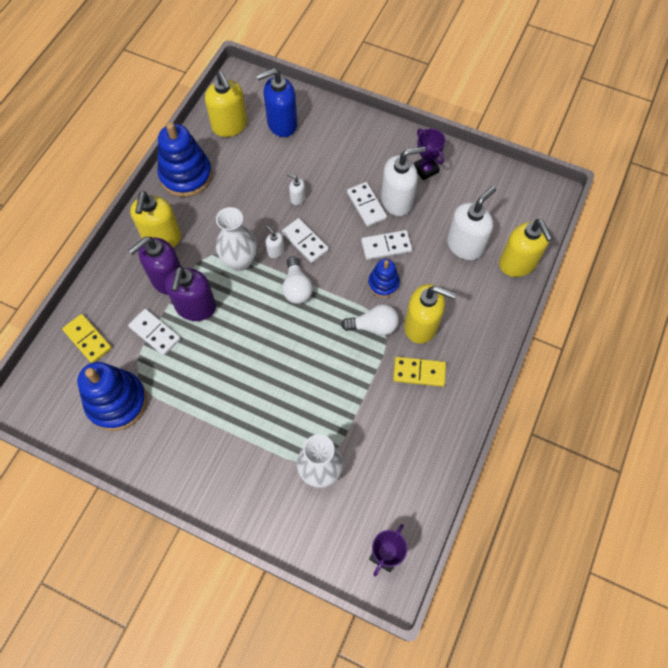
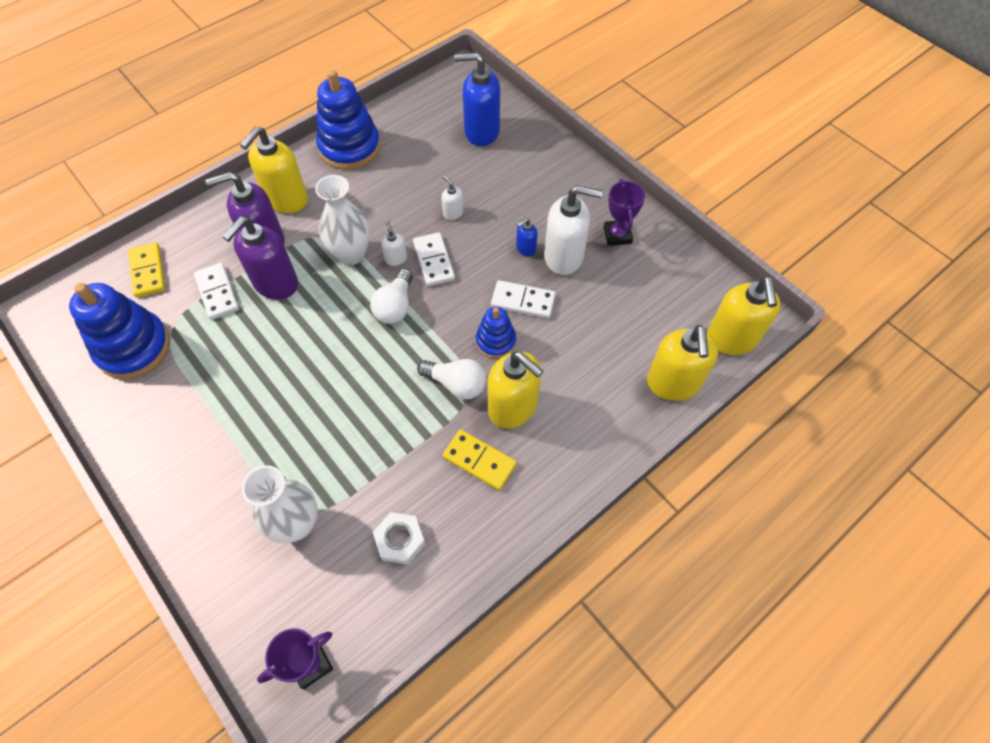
camera: 25 degrees right, 5 degrees down
(230, 126) = (425, 115): yellow soap dispenser -> yellow soap dispenser (732, 339)
(366, 205) = (525, 248): white domino -> blue soap dispenser
(396, 449) = (400, 540): none -> white nut
(465, 245) = (618, 336): white soap dispenser -> none

